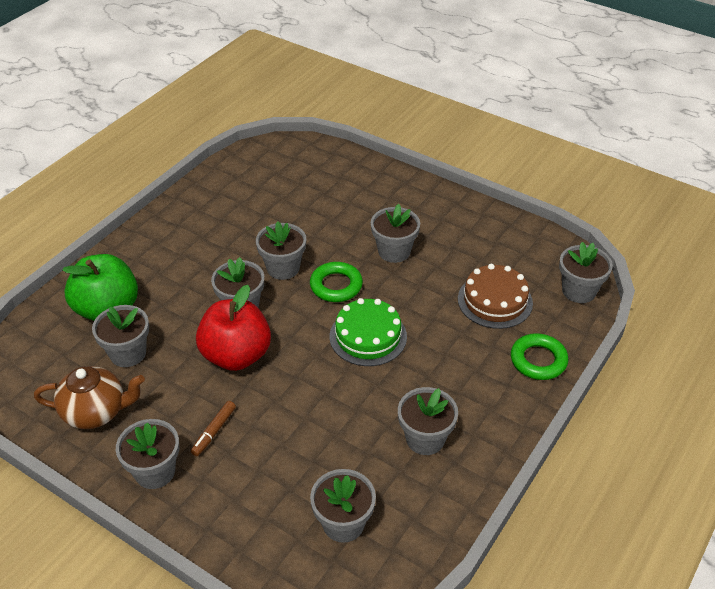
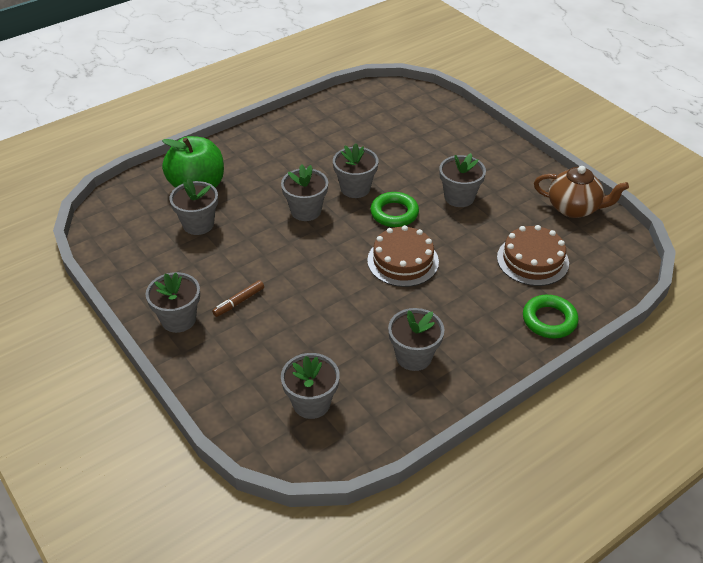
camera: 20 degrees right, 0 degrees up
(96, 412) = (154, 262): brown teapot -> brown teapot (574, 208)
(236, 355) = (284, 248): red apple -> none
(368, 336) = (403, 261): green cake -> brown cake
(579, 291) = (618, 271): grey flower pot -> none

